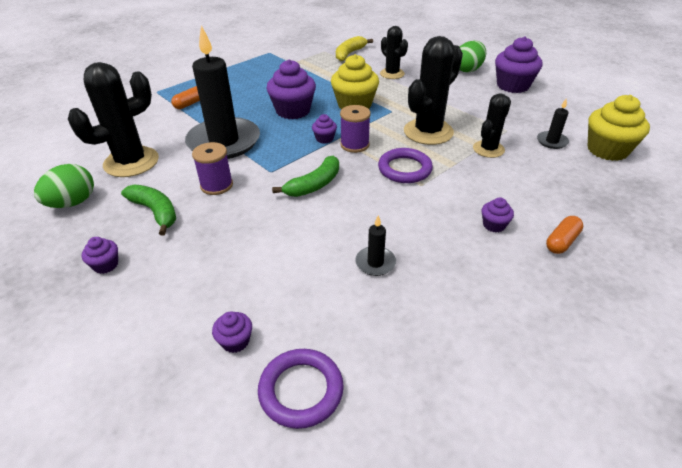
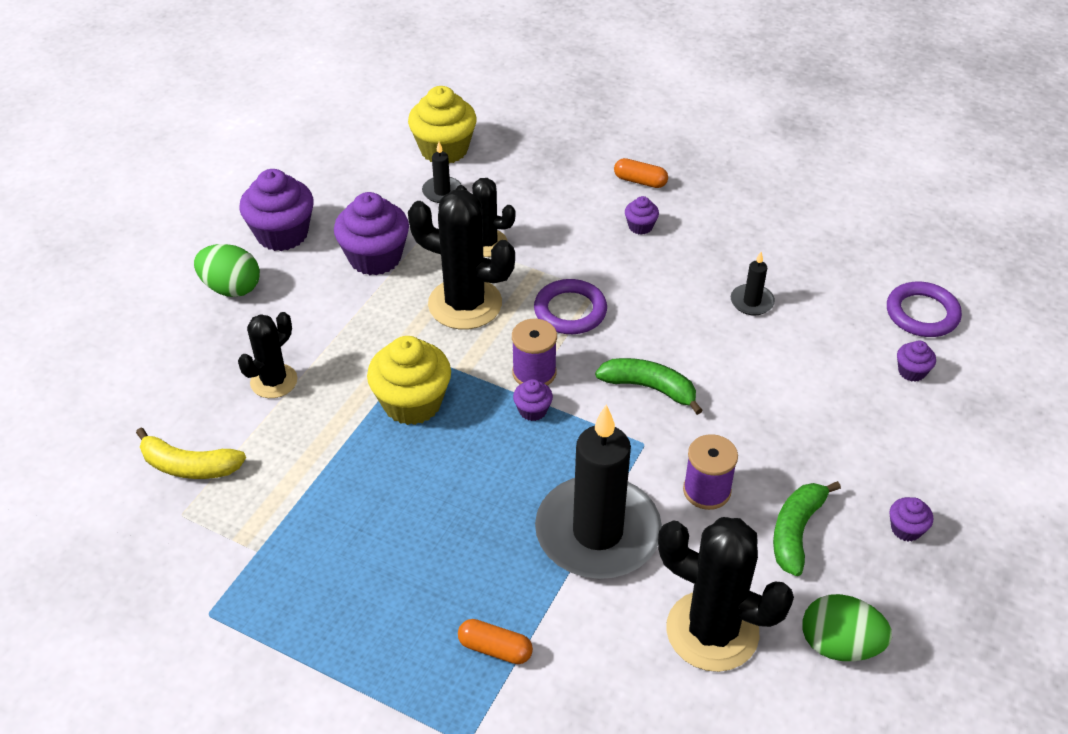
camera: 110 degrees left, 5 degrees up
(293, 111) = (462, 477): purple cupcake -> purple cupcake (375, 258)

